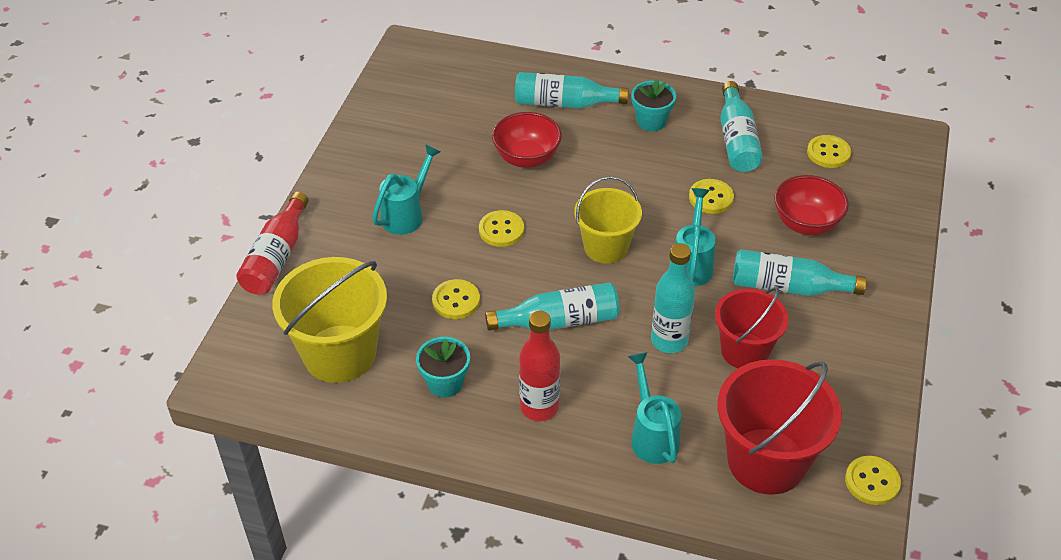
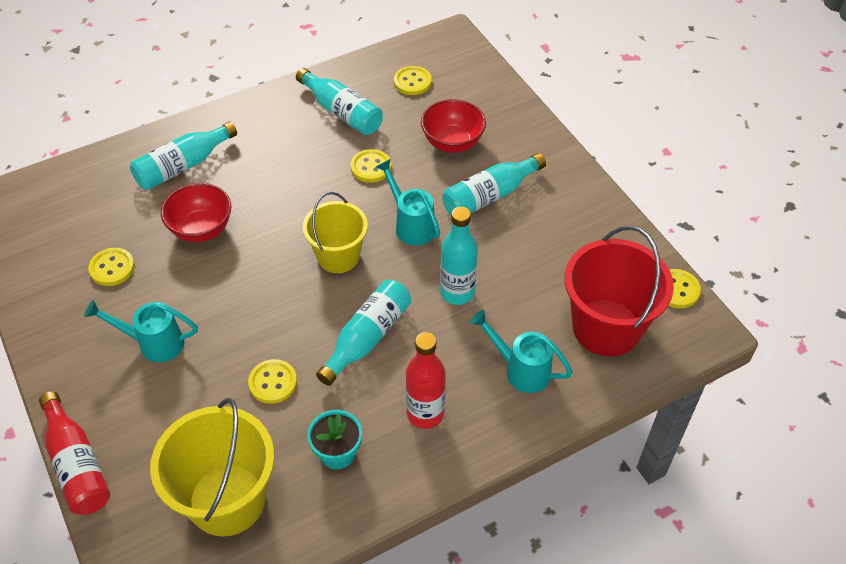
camera: 45 degrees left, 5 degrees up
(407, 214) = (153, 343): turquoise watering can -> turquoise watering can turned 75 degrees counterclockwise
(501, 230) = (245, 300): yellow button -> yellow button (112, 268)
(651, 121) = (265, 137): turquoise flower pot -> none
(744, 351) = (512, 262): red bucket -> none

